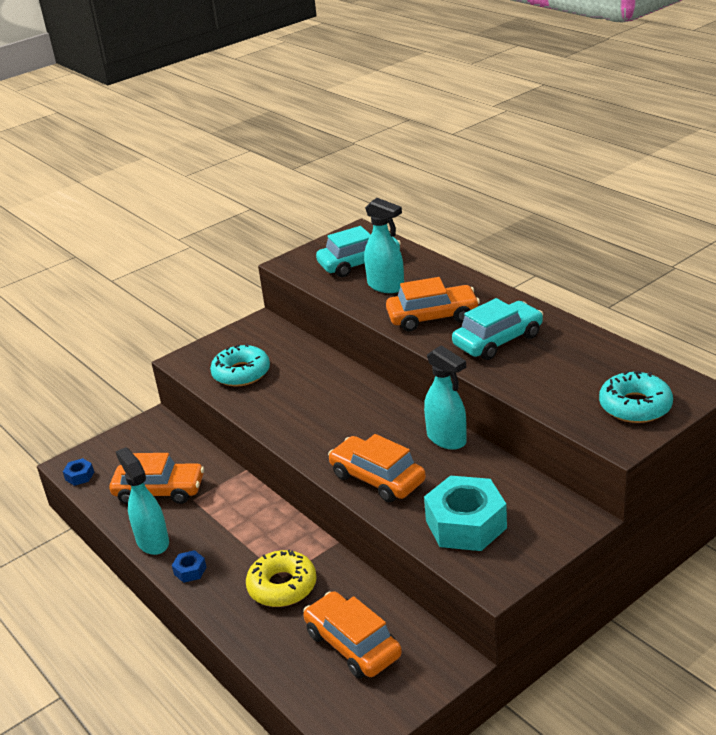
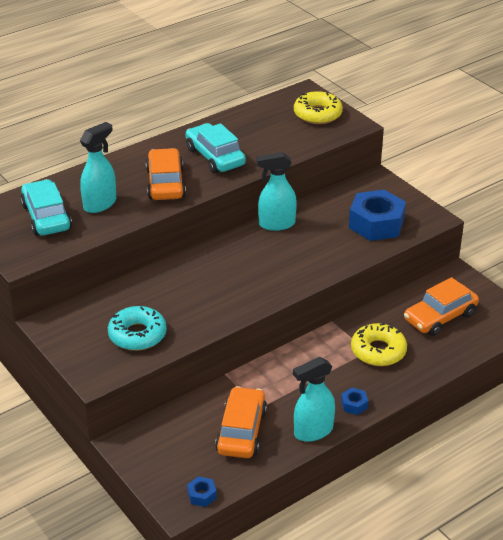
camera: 90 degrees left, 5 degrees up
(377, 478) = (317, 260): orange car -> none
(447, 439) = (276, 224): turquoise spray bottle -> turquoise spray bottle turned 150 degrees counterclockwise
(466, 524) = (376, 224): turquoise nut -> blue nut
(635, 406) = (317, 114): turquoise donut -> yellow donut

